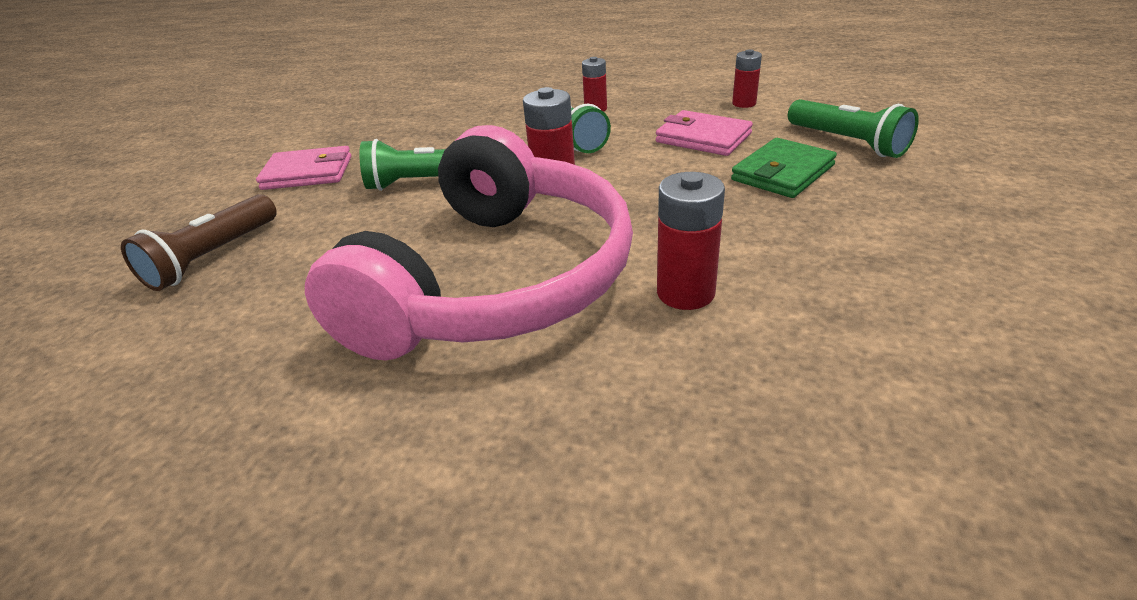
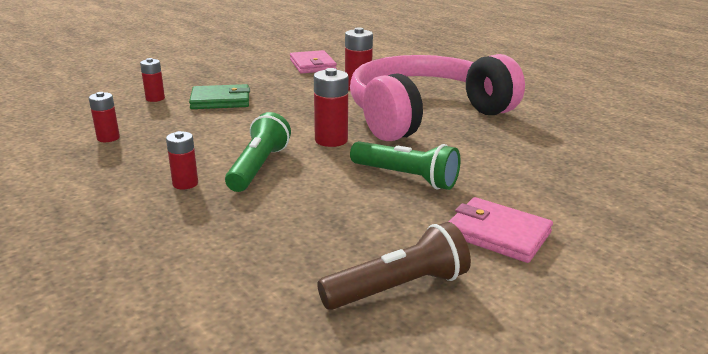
camera: 145 degrees left, 10 degrees down
(212, 257) = (588, 184): brown flashlight -> brown flashlight (398, 288)
(703, 138) = (197, 129): pink wallet -> pink wallet (312, 65)
(847, 142) = (155, 98): green flashlight -> red battery

